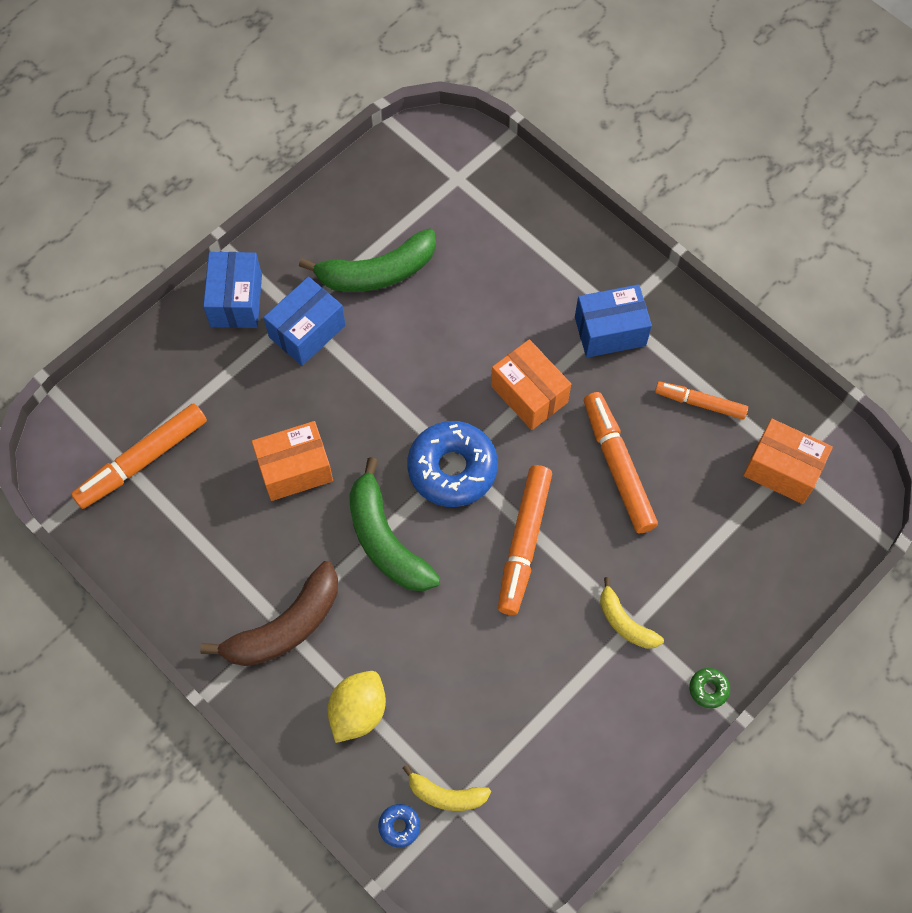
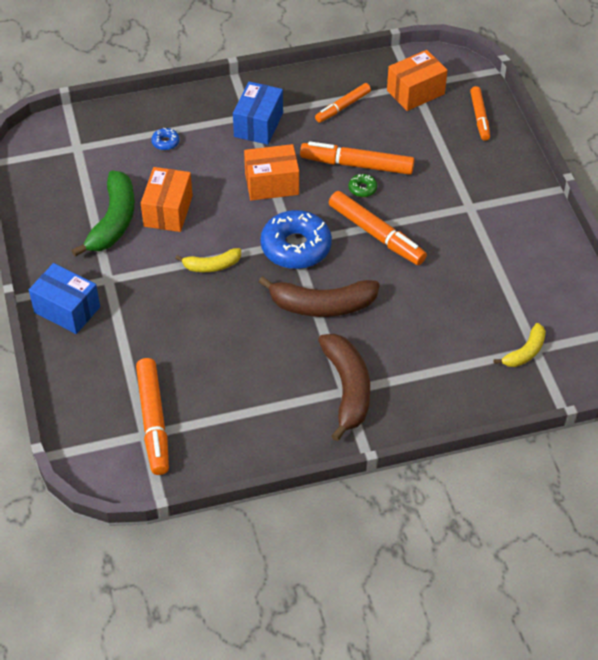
camera: 60 degrees left, 15 degrees down
(295, 469) = (231, 333): orange box -> orange box (168, 211)
(307, 331) = (127, 279): blue box -> none
(358, 711) = (437, 374): yellow lemon -> none
(385, 540) = (322, 305): green banana -> brown banana
(399, 826) = (531, 387): blue donut -> blue donut (165, 142)
(625, 622) = (465, 210): yellow banana -> yellow banana (212, 266)
(708, 689) = (535, 191): green donut -> green donut (362, 188)
(791, 564) = (479, 117): none -> orange marker

